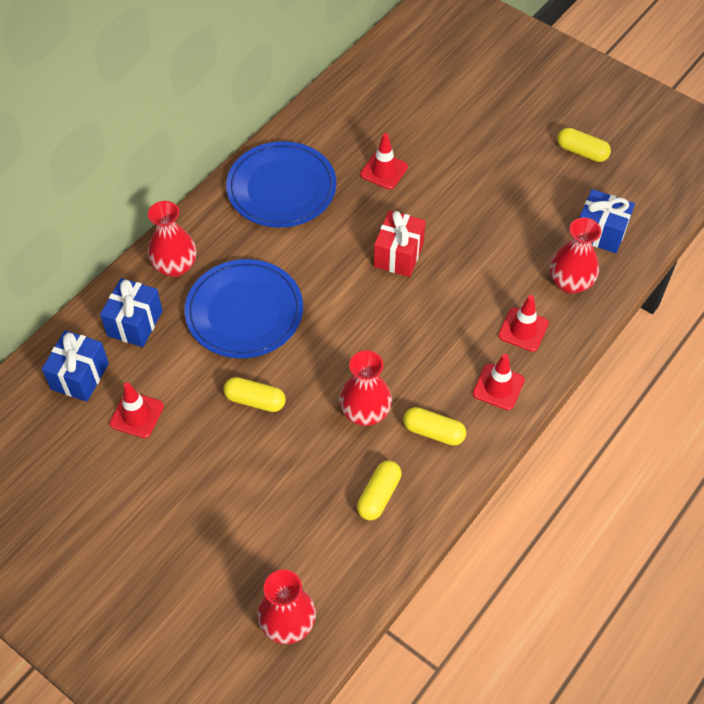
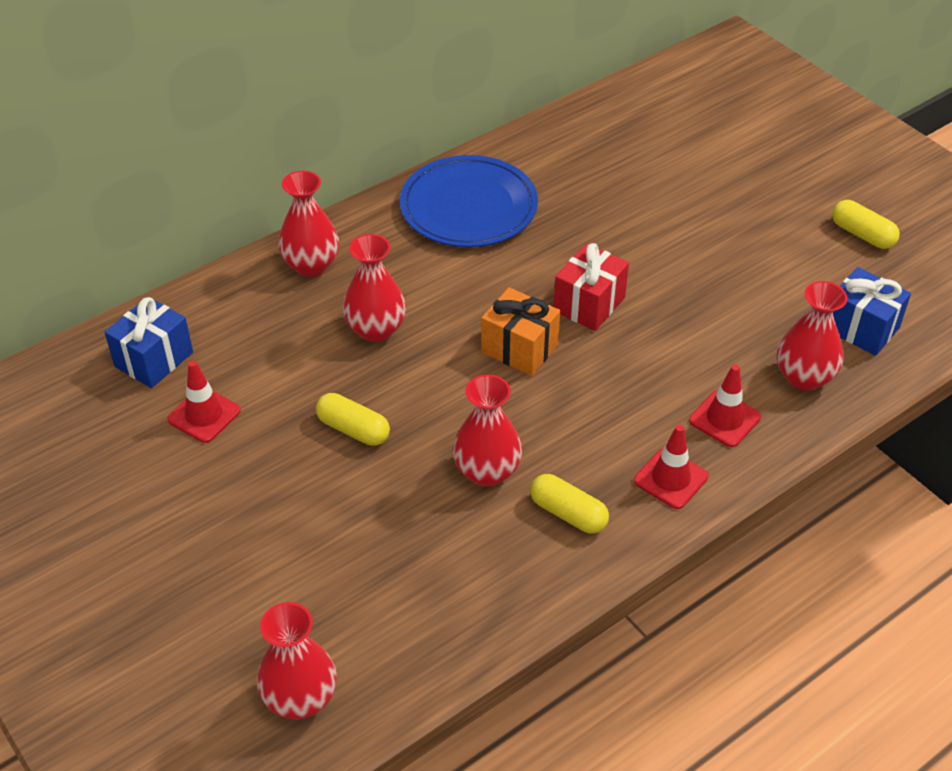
camera: 15 degrees right, 10 degrees down
(135, 323) = (240, 316): blue gift -> none
(244, 312) = (376, 329): blue plate -> red vase
(358, 304) = (519, 349): none -> orange gift
(379, 495) = (471, 572): yellow capsule -> none
(384, 171) = (601, 211): red traffic cone -> none

